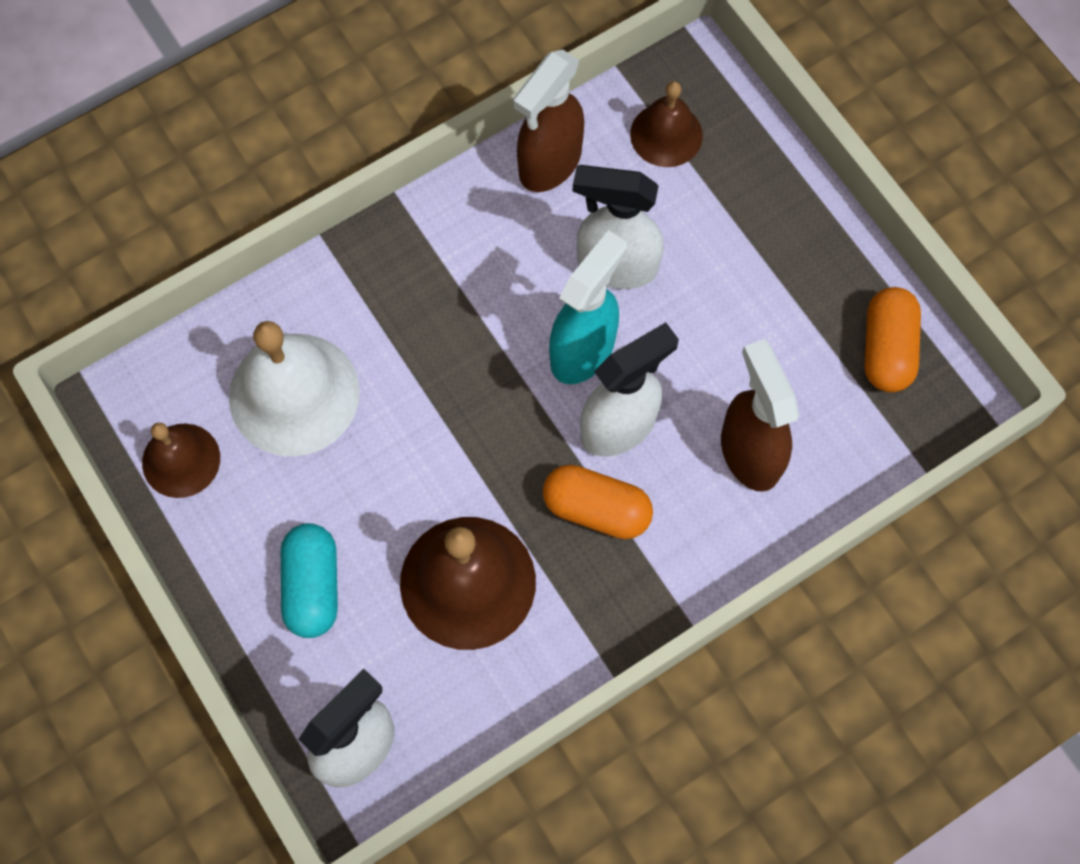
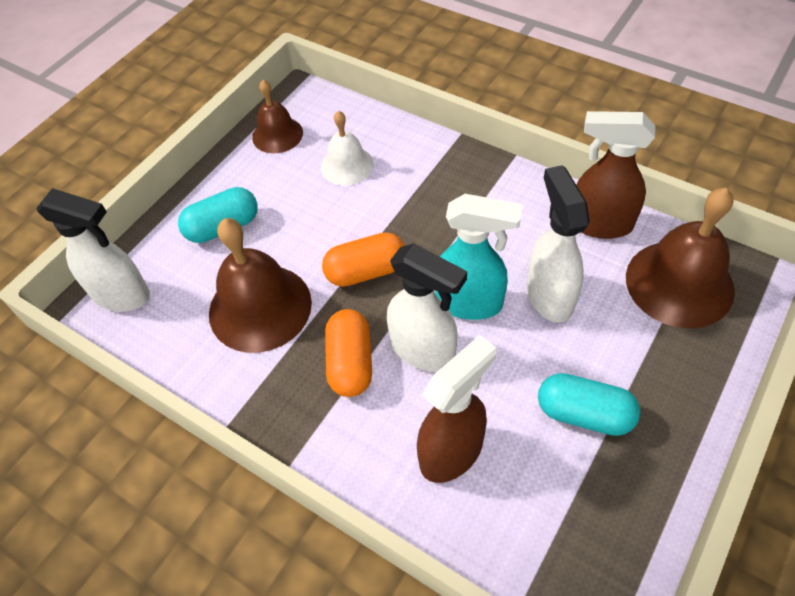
camera: 70 degrees right, 15 degrees down
(294, 394) = (347, 165): white bell -> white bell, size x0.59
(666, 134) = (679, 283): brown bell -> brown bell, size x1.70
(767, 309) = (584, 414): none -> turquoise capsule
(886, 349) = (612, 527): orange capsule -> orange capsule (366, 271)

